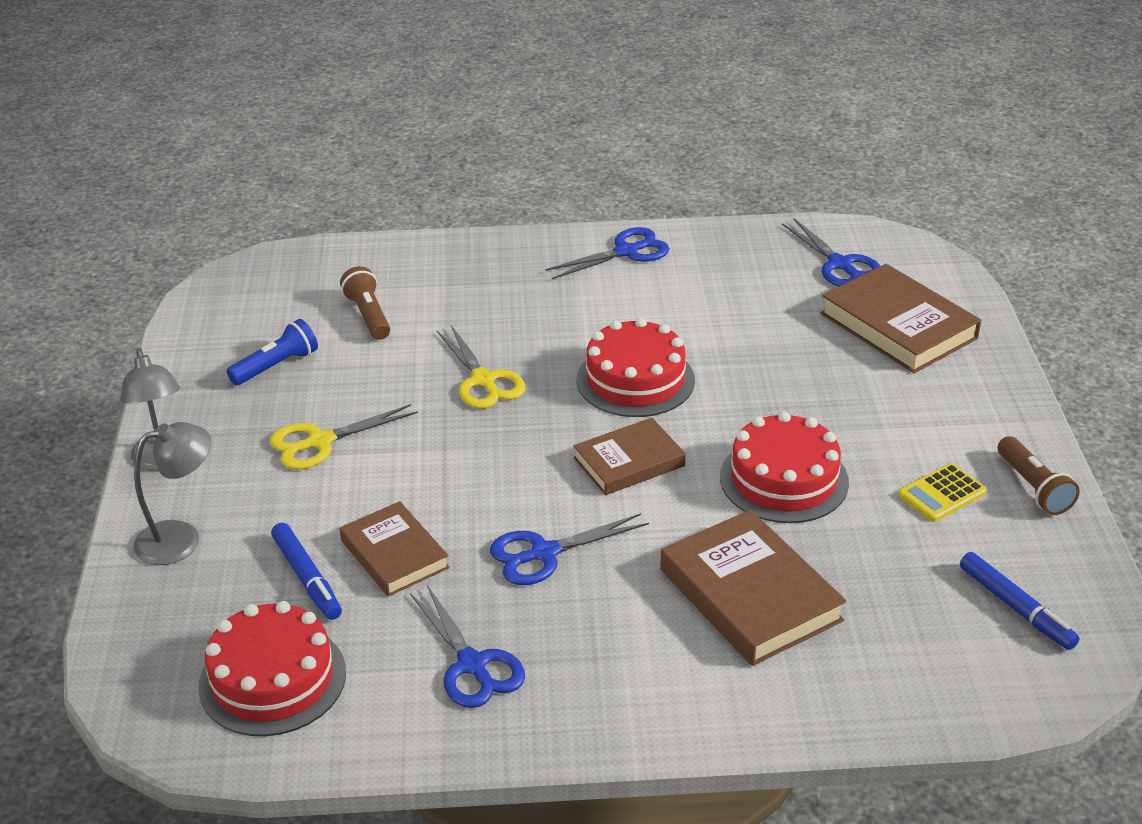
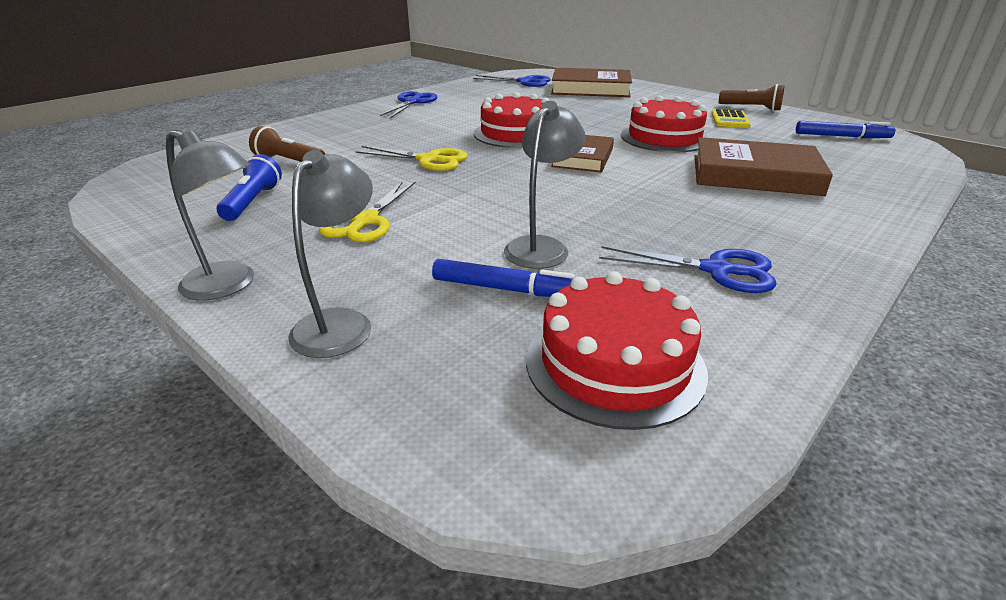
camera: 45 degrees left, 5 degrees down
(394, 554) = (541, 246): brown book -> grey lamp
(544, 553) = (627, 205): blue scissors -> none

